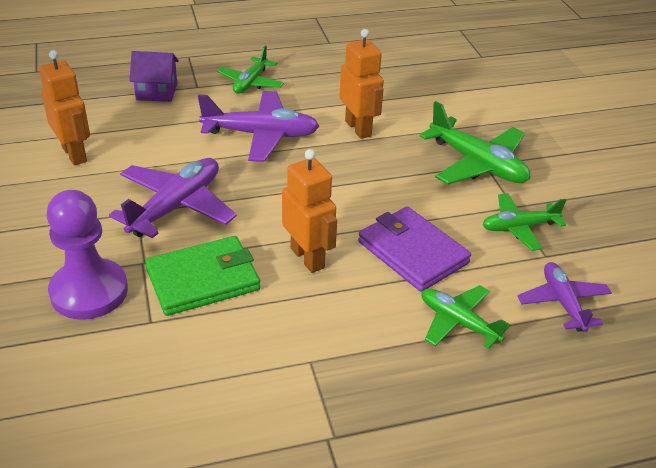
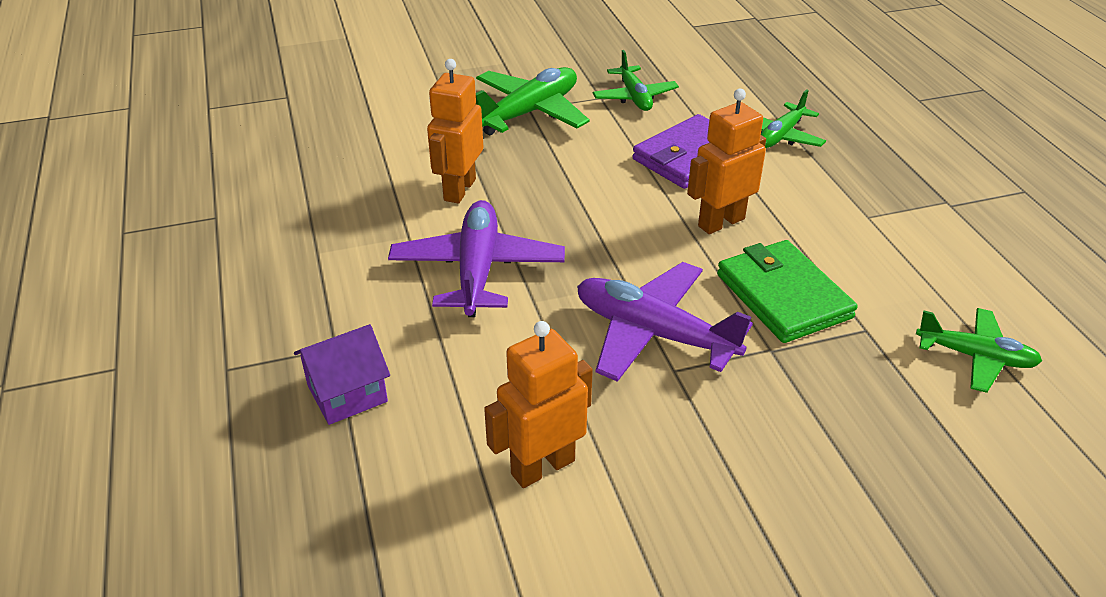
camera: 90 degrees left, 0 degrees up
(89, 291) = (840, 390): purple pawn -> none
(157, 91) = (347, 393): purple house -> purple house turned 60 degrees clockwise
(251, 83) = (330, 289): green plane -> green plane (975, 357)
(358, 128) = (459, 190): orange robot -> orange robot turned 45 degrees counterclockwise
(563, 303) = (734, 85): purple plane -> none

